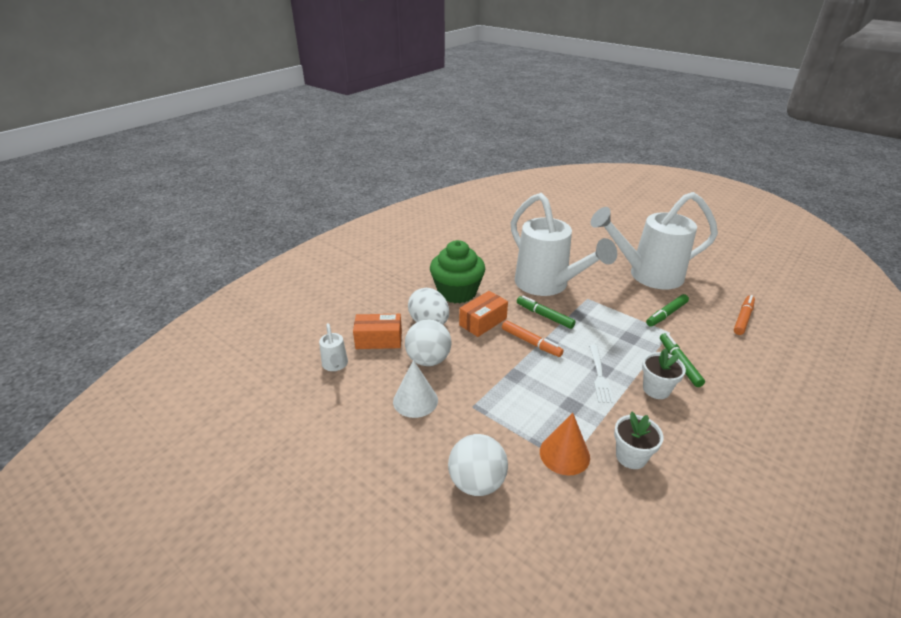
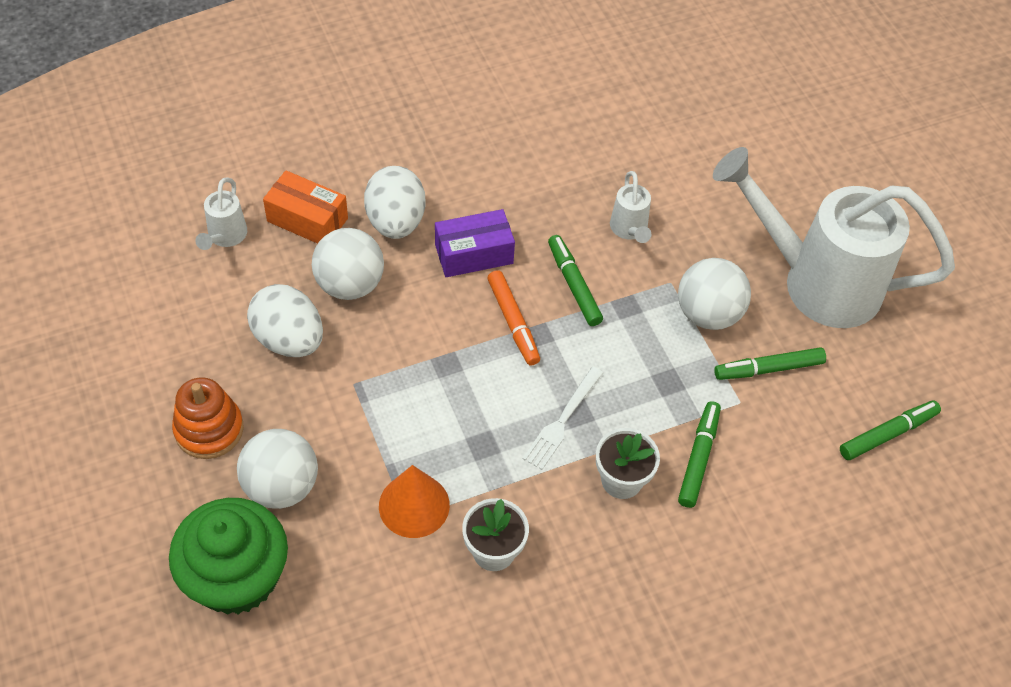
camera: 25 degrees right, 20 degrees up
(403, 471) = (209, 429): none -> orange stacking toy
(415, 400) = (289, 340): white cone -> white egg
(457, 292) = (478, 181): green cupcake -> green cupcake (237, 577)
(483, 322) = (474, 254): orange box -> purple box
(548, 286) = (629, 230): white watering can -> white watering can, size x0.41
(617, 304) = (708, 314): none -> white ball
(743, 318) = (888, 434): orange marker -> green marker

